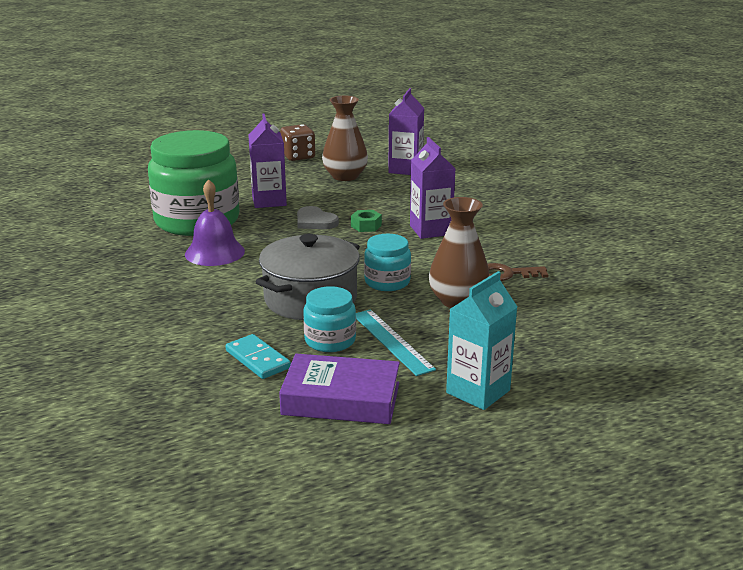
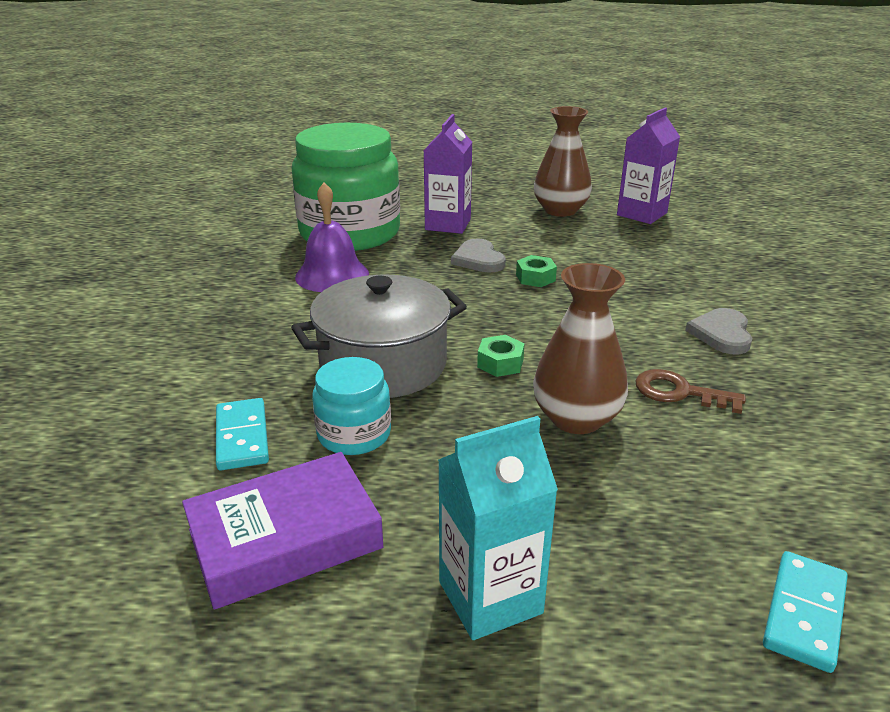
camera: 25 degrees right, 5 degrees up
(298, 156) = (525, 179): brown dice -> none
(341, 399) = (285, 539): purple book -> purple book turned 60 degrees counterclockwise
(387, 282) = (500, 363): turquoise jar -> green nut
(392, 341) = (433, 460): turquoise ruler -> none
(430, 230) = (615, 300): purple carton -> none
(509, 237) = (721, 334): none -> grey heart
(630, 356) = (804, 613): none -> turquoise domino

